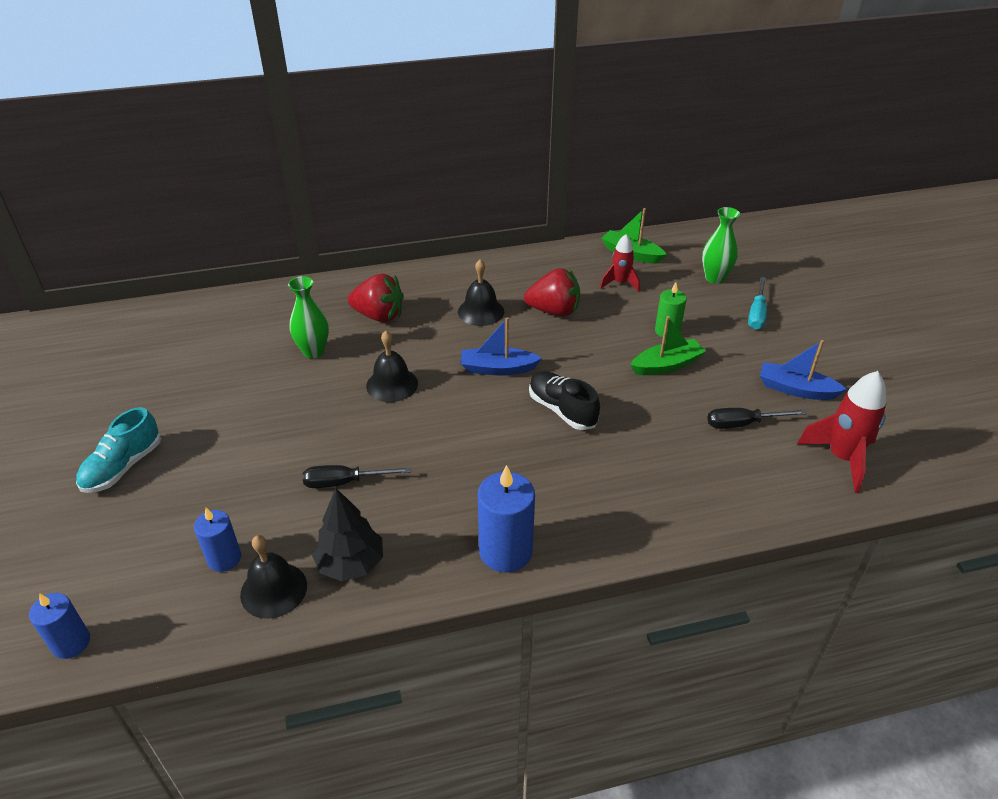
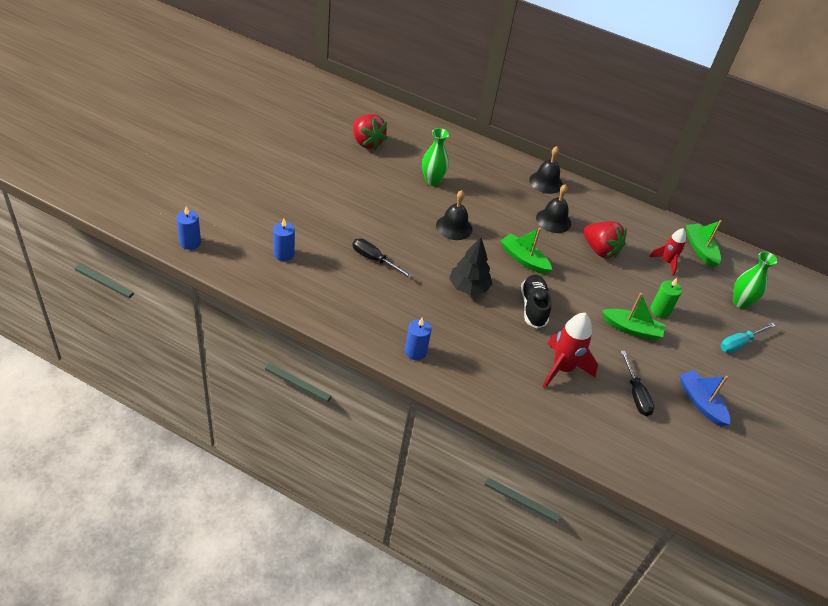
camera: 35 degrees right, 5 degrees up
(123, 467) = (282, 178): turquoise shoe -> none
(273, 590) = (290, 284): black bell -> black bell (546, 182)
(351, 563) = (336, 299): black tree -> black tree (468, 287)
(379, 316) = (490, 184): red strawberry -> red strawberry (367, 142)
(498, 368) = (523, 259): blue boat -> green boat
(505, 551) = (415, 351): blue candle -> blue candle, size x0.62
(743, 424) = (636, 394): black screwdriver -> black screwdriver turned 135 degrees counterclockwise
(842, 458) = (675, 458): red rocket -> red rocket (562, 369)

